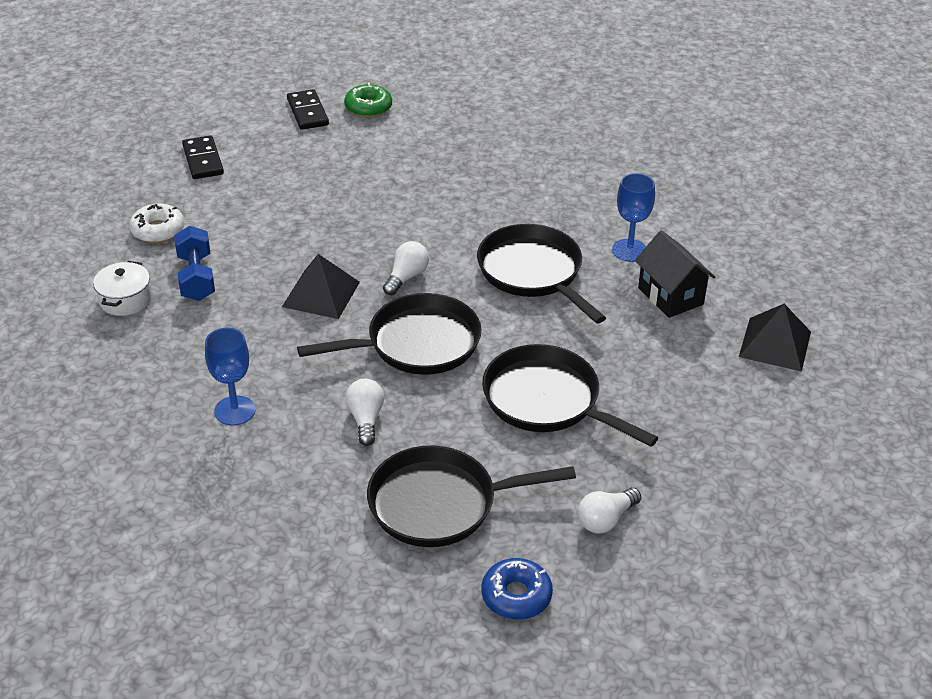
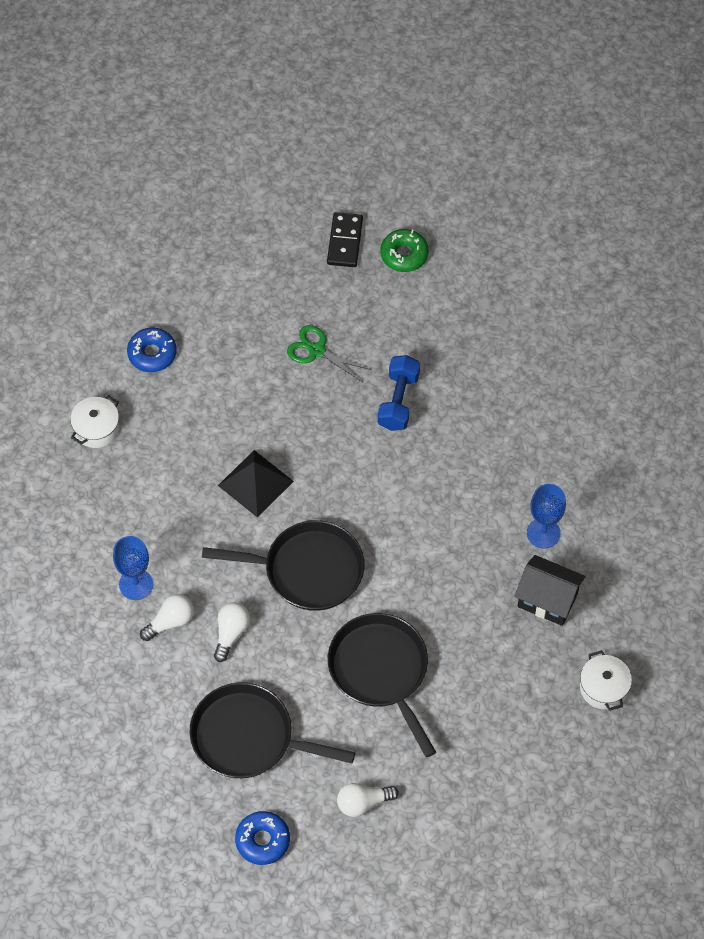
camera: 25 degrees right, 20 degrees up
(158, 230) = (152, 354): white donut -> blue donut
(196, 277) = (162, 424): blue dumbbell -> blue dumbbell (398, 401)
(203, 160) = (224, 275): black domino -> none
(325, 186) = (316, 350): none -> green scissors
(406, 277) = (335, 491): white light bulb -> white light bulb (170, 622)
(533, 273) = (444, 527): black pan -> none
(670, 296) = (547, 600): black house -> black house turned 60 degrees counterclockwise
(775, 344) = (603, 688): black pyramid -> white pot

